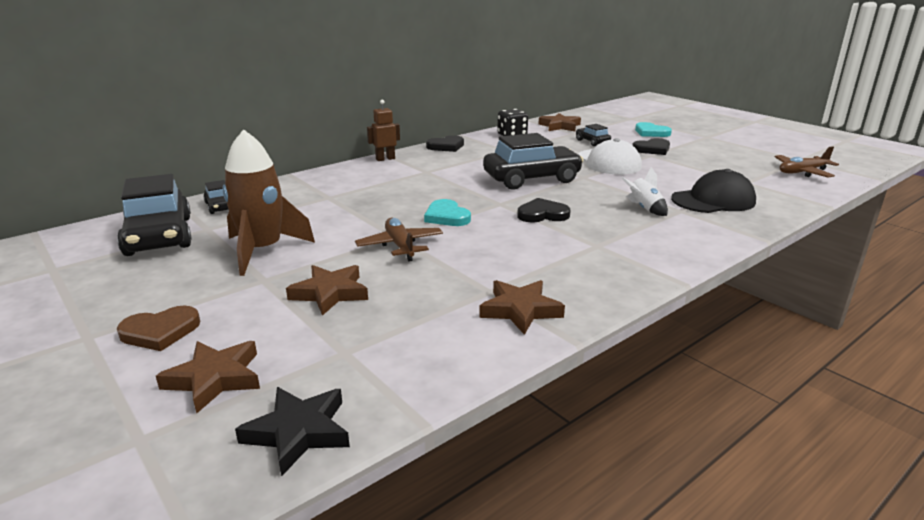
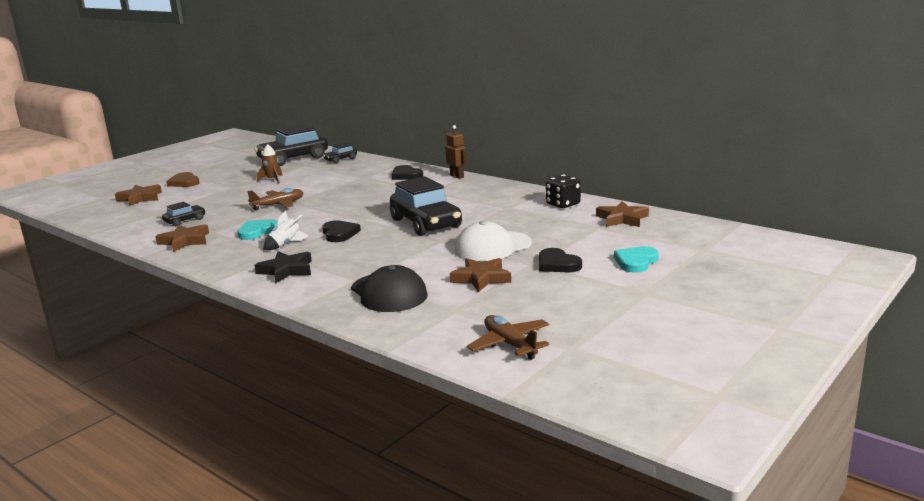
camera: 80 degrees right, 5 degrees down
(263, 251) = (272, 180): brown rocket -> brown rocket, size x0.49
(298, 432) = (94, 217): black star -> black star (286, 270)
(330, 293) = (216, 201): brown star -> brown star (481, 278)
(446, 146) = (506, 187): black heart -> black heart (406, 175)
(446, 216) = (331, 209): turquoise heart -> turquoise heart (257, 232)
(592, 142) = (567, 236): black car -> black car (185, 221)
(644, 208) = (359, 266): white rocket -> white rocket (285, 244)

